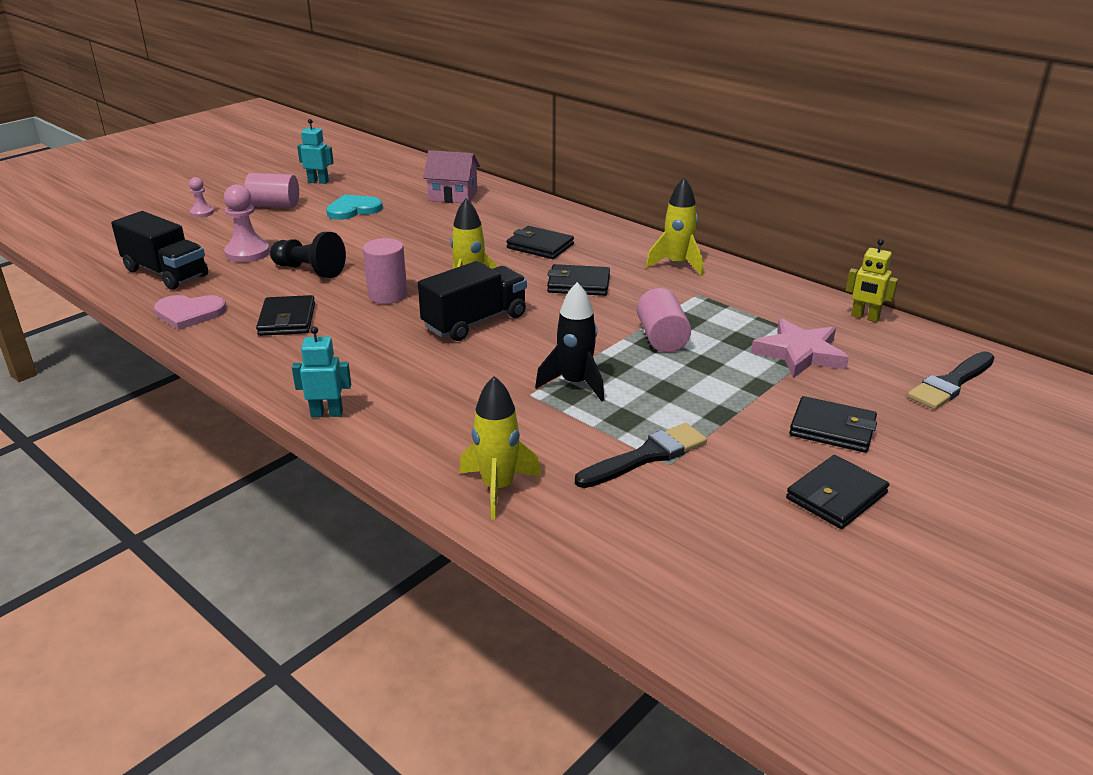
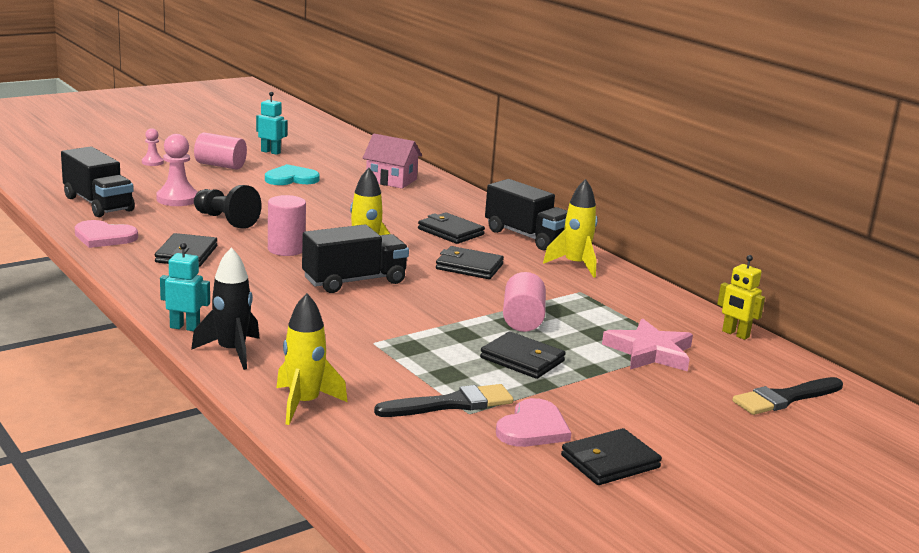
camera: 10 degrees right, 10 degrees down
(575, 384) = (419, 341): black rocket -> black rocket (231, 352)
(615, 239) = (527, 236): none -> black truck
(741, 470) = (533, 428): none -> pink heart
(832, 429) = (641, 413): black wallet -> black wallet (522, 359)

